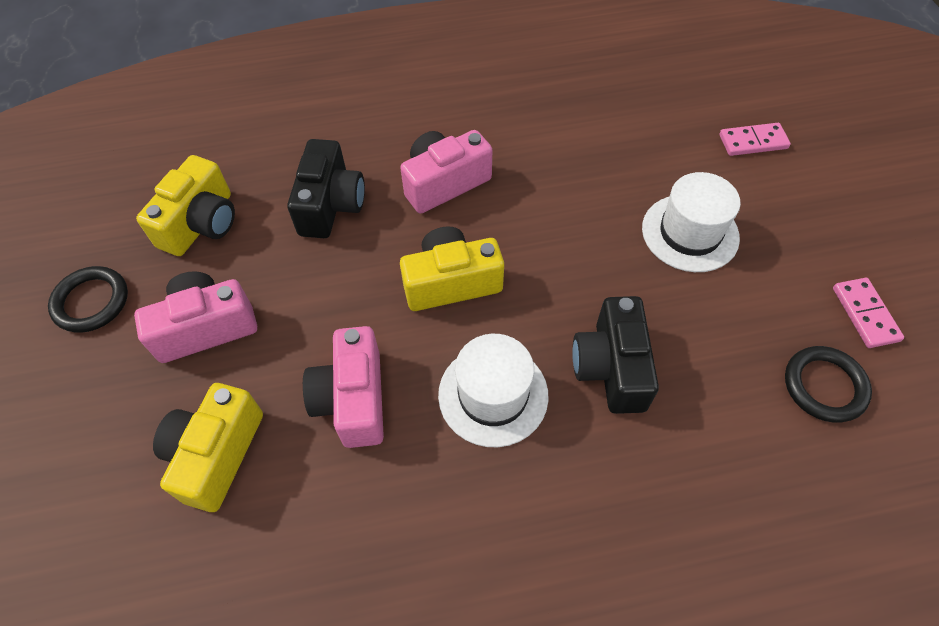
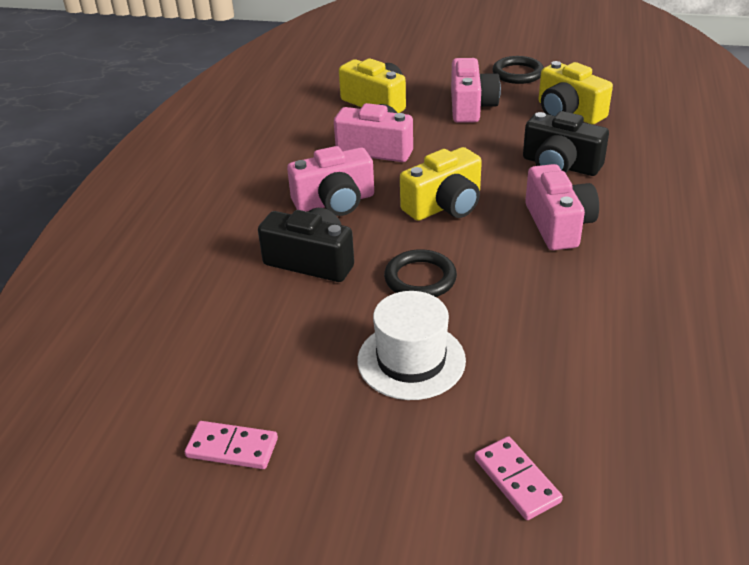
camera: 115 degrees right, 20 degrees down
(451, 282) = (444, 205): yellow camera -> yellow camera turned 45 degrees clockwise
(493, 395) = (335, 202): white hat -> pink camera
(753, 141) = (517, 480): pink domino -> pink domino turned 45 degrees counterclockwise
(824, 386) = (196, 376): black ring -> black ring (420, 278)

